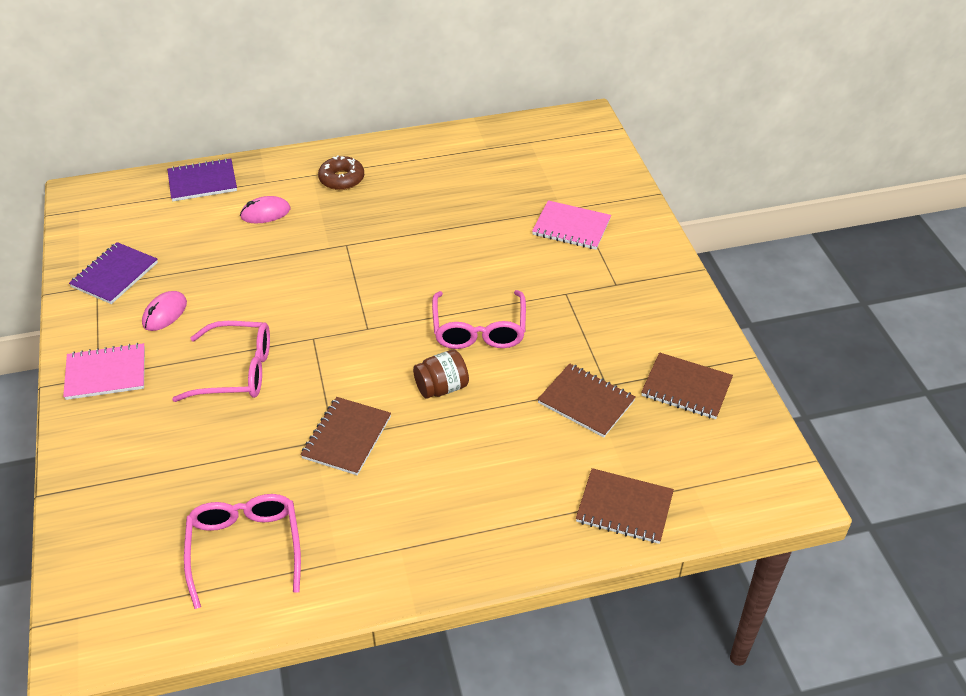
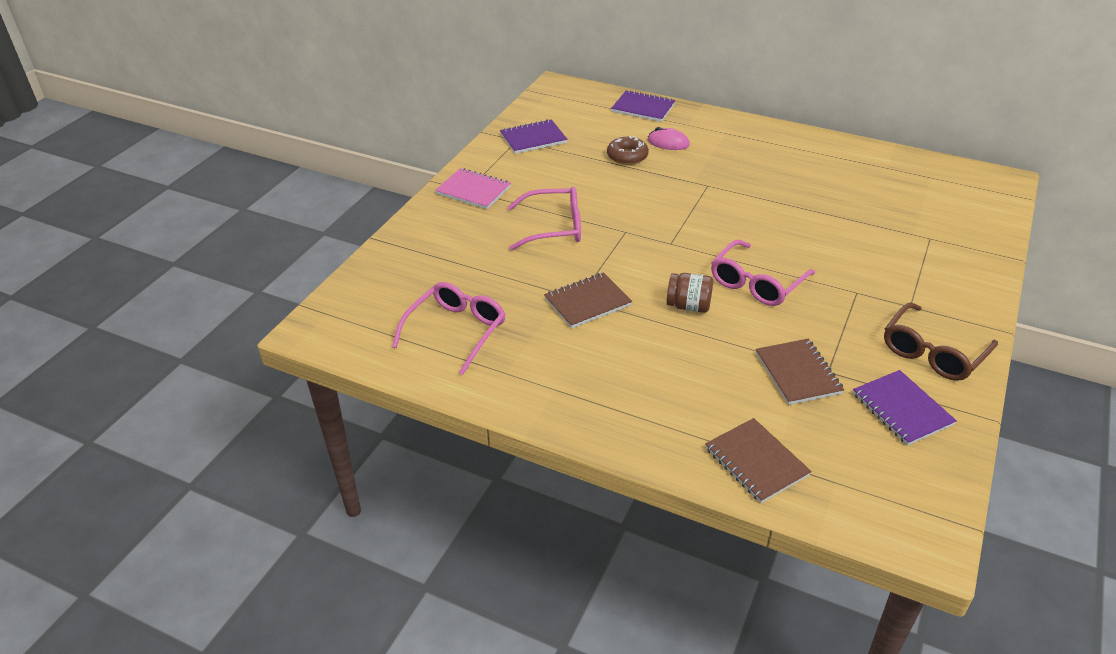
camera: 40 degrees right, 5 degrees down
(165, 313) = (542, 173): pink mouse -> none
(237, 371) = (555, 227): pink glasses -> pink glasses turned 45 degrees counterclockwise
(342, 179) = (745, 143): brown donut -> brown donut (627, 156)
(571, 227) = (909, 249): pink notebook -> none
(666, 321) = (932, 353): none -> brown glasses
(686, 388) = (902, 409): brown notebook -> purple notebook

